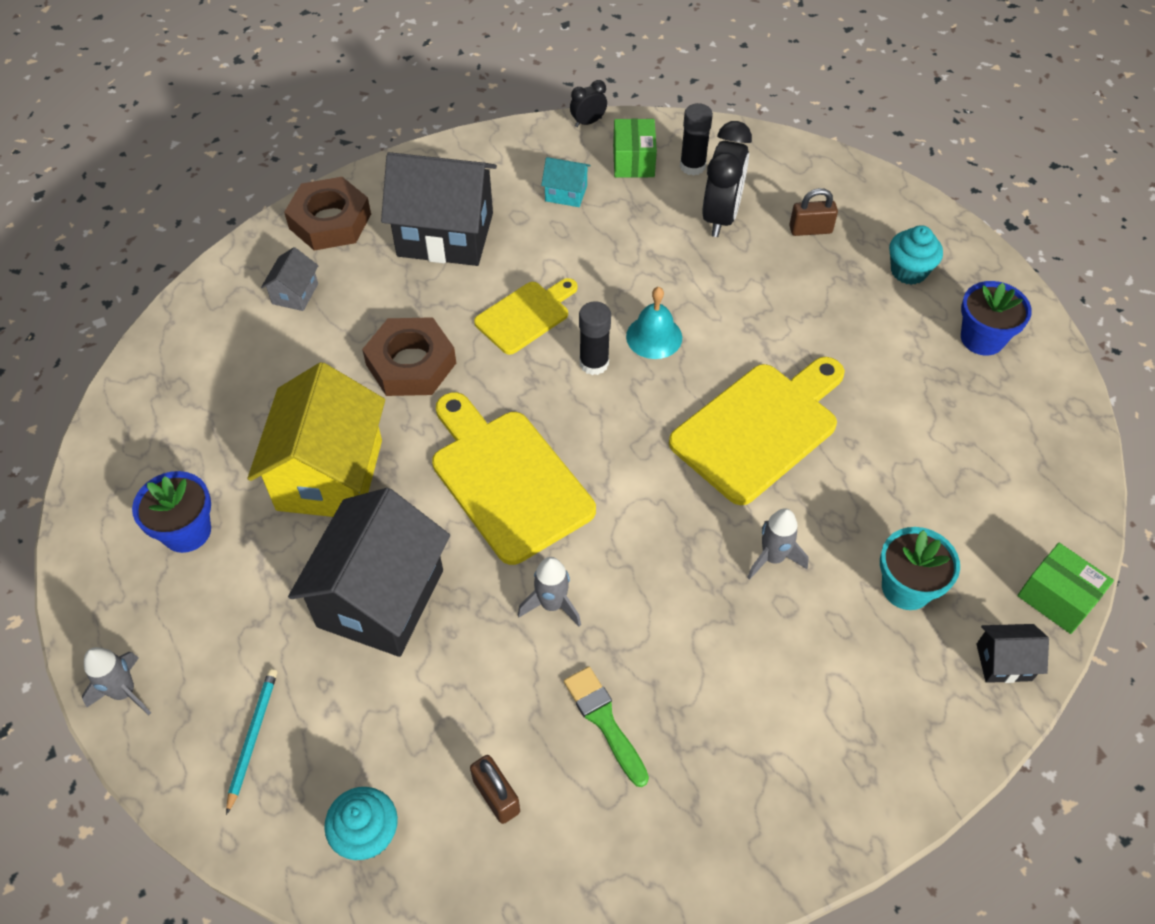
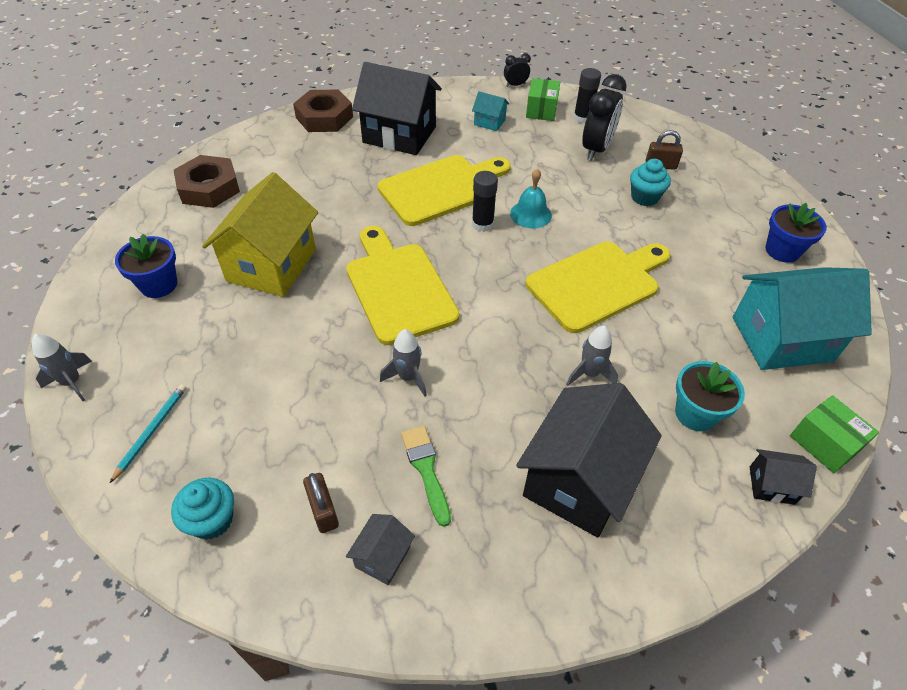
camera: 10 degrees right, 5 degrees down
(295, 294) = (286, 154): grey house -> grey house (382, 557)
(380, 598) = (280, 351): black house -> black house (579, 480)
(411, 364) = (351, 206): brown nut -> brown nut (209, 188)
(525, 315) = (441, 188): yellow cutting board -> yellow cutting board, size x1.69
(908, 271) = (730, 200): turquoise cupcake -> turquoise cupcake (644, 197)
(994, 467) = (781, 339): none -> turquoise house

